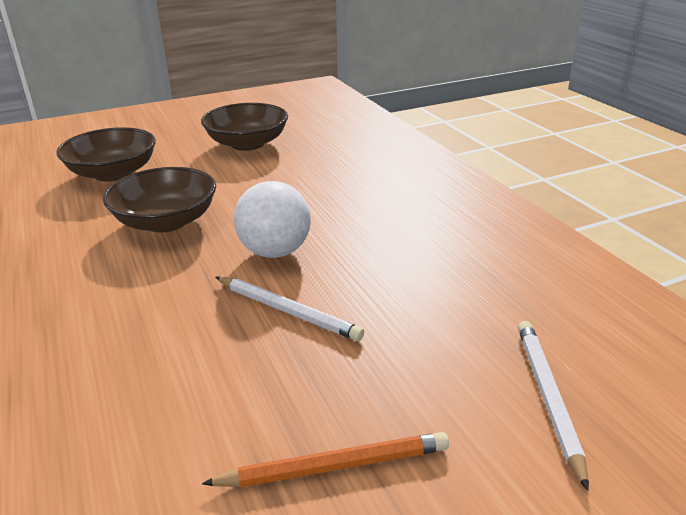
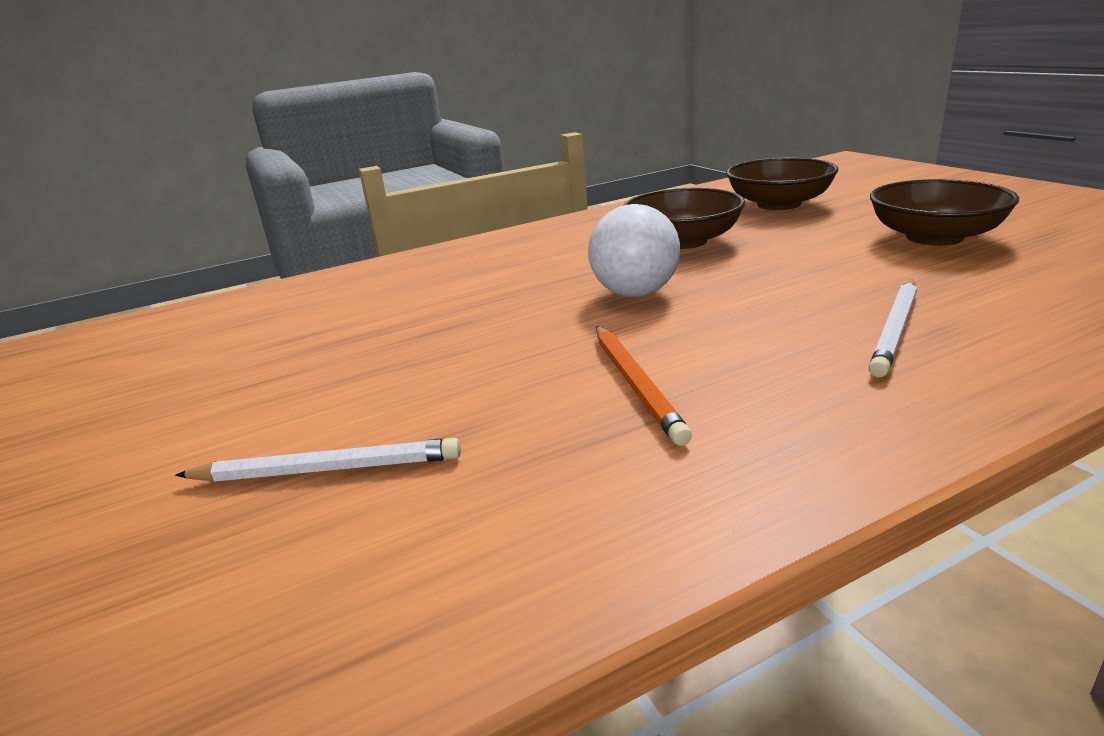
camera: 90 degrees right, 5 degrees down
(288, 311) = (519, 314): white pencil -> white pencil (895, 329)
(335, 466) = (301, 357): orange pencil -> orange pencil (636, 384)

